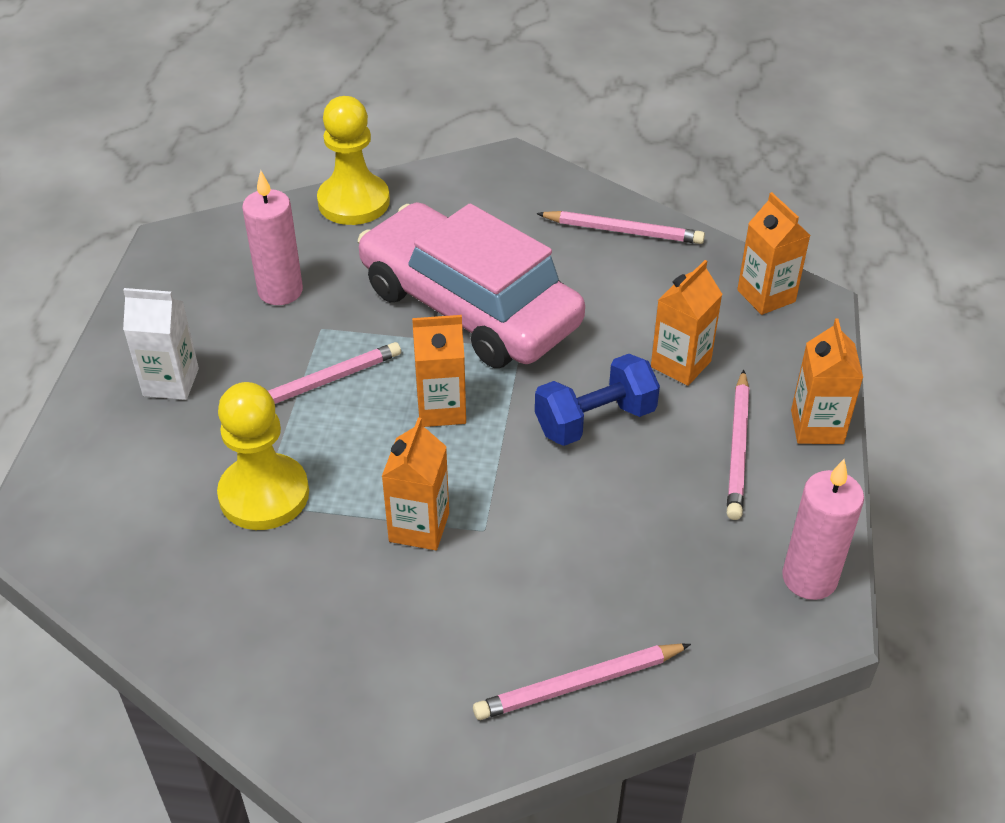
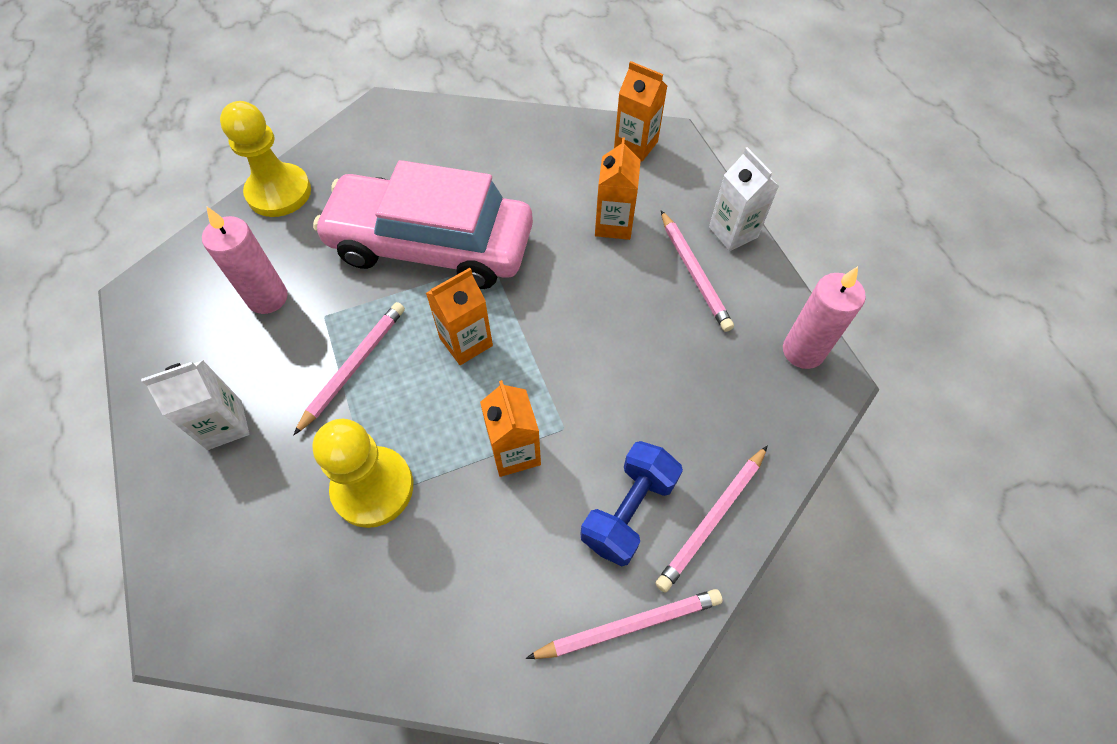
camera: 30 degrees left, 15 degrees up
(595, 420) = (584, 298): blue dumbbell -> blue dumbbell (628, 511)
(623, 231) = (505, 134): pink pencil -> pink pencil (629, 626)
(817, 427) = (733, 232): orange carton -> white carton

